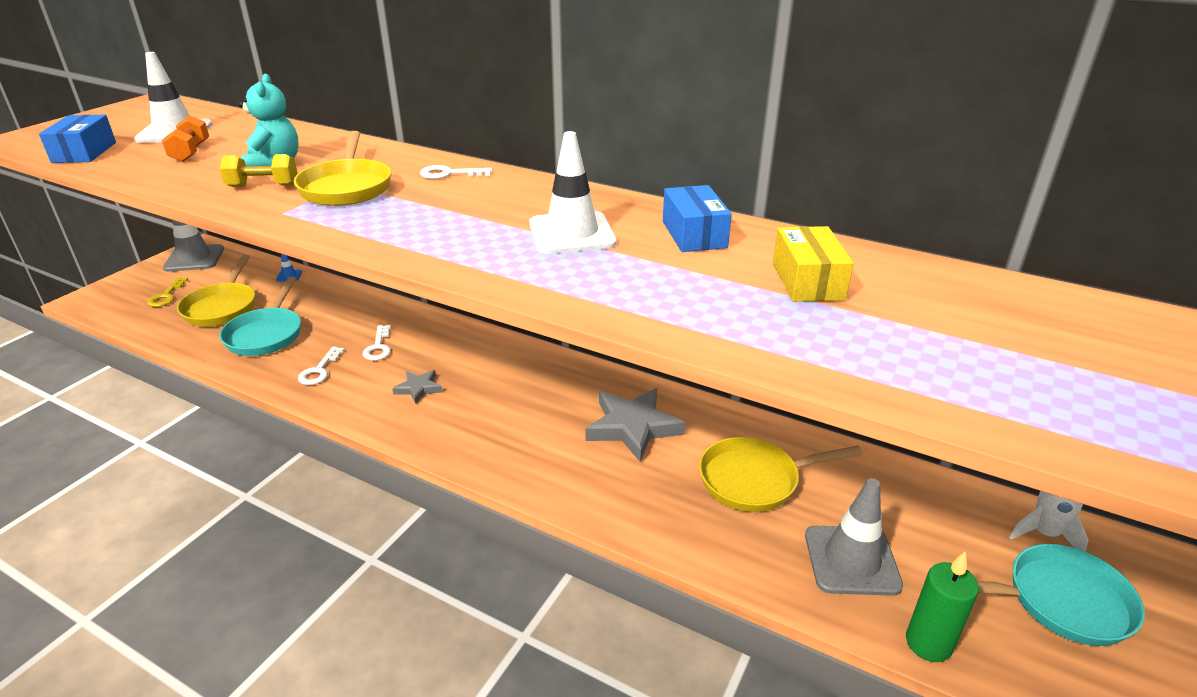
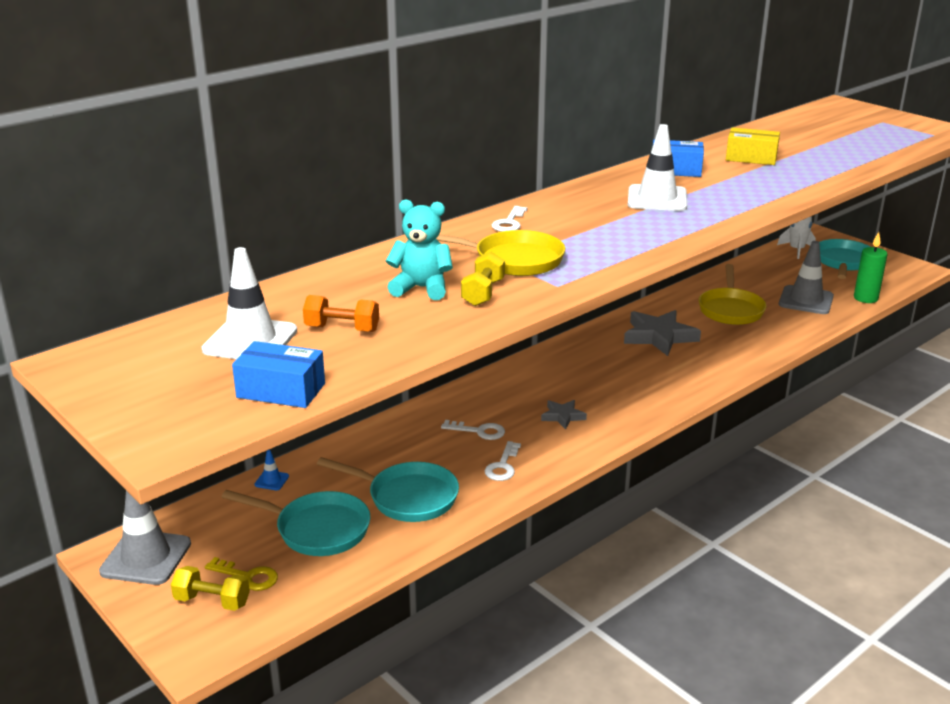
camera: 70 degrees left, 5 degrees down
(140, 291) = (212, 601): none -> yellow dumbbell
(222, 307) = (317, 529): yellow pan -> turquoise pan
(319, 370) = (503, 466): white key -> white key turned 75 degrees clockwise

